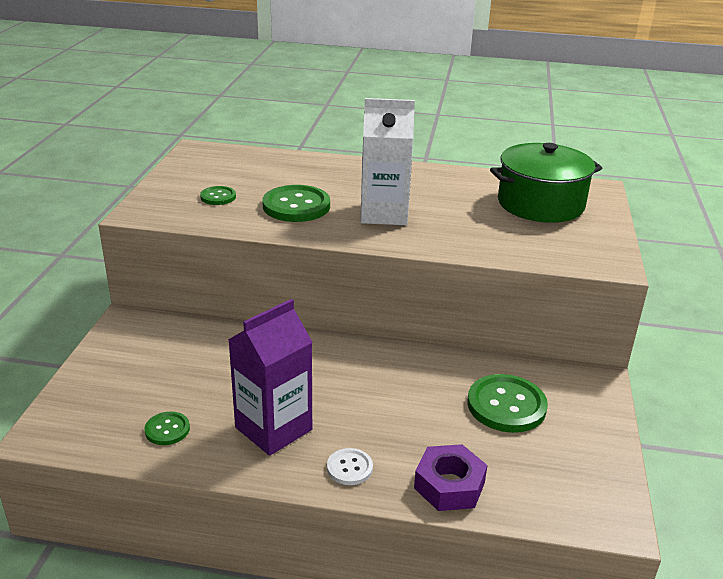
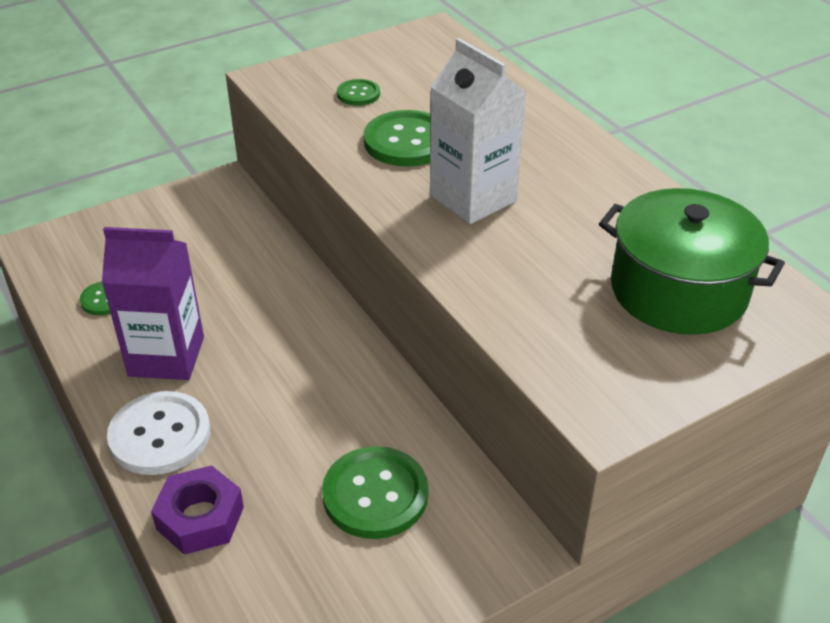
camera: 50 degrees right, 10 degrees up
(349, 468) = (160, 435): white button -> white button, size x1.89

